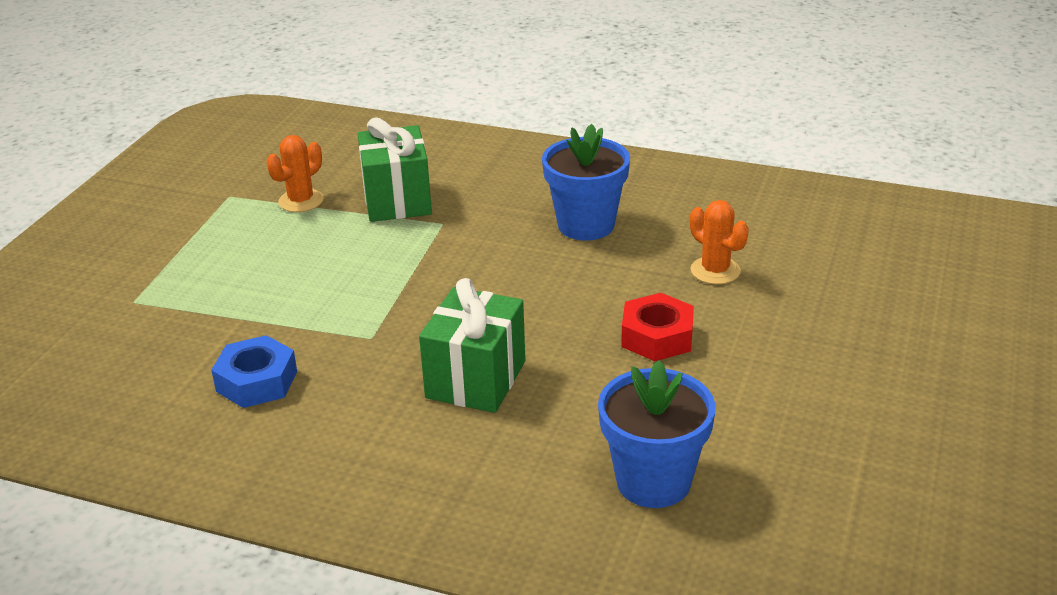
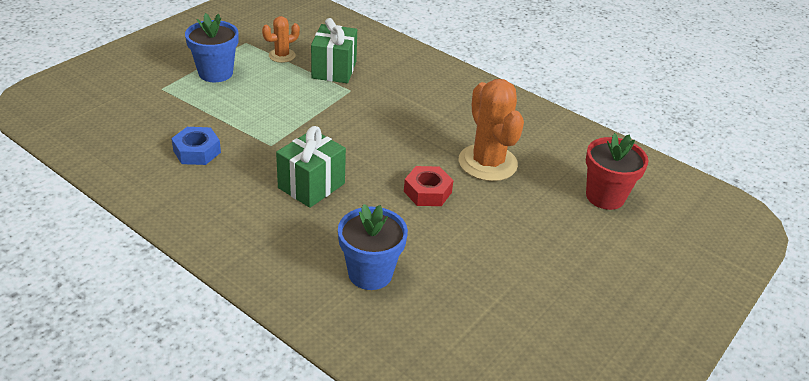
camera: 15 degrees right, 5 degrees up
(586, 225) = (430, 114): blue flower pot -> blue flower pot (215, 73)
(715, 271) = (487, 163): orange cactus -> orange cactus, size x1.92
(908, 270) = (605, 196): none -> red flower pot

